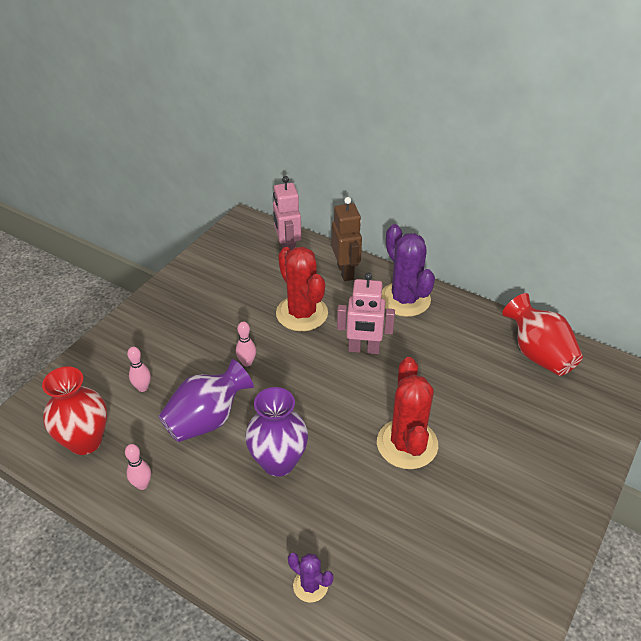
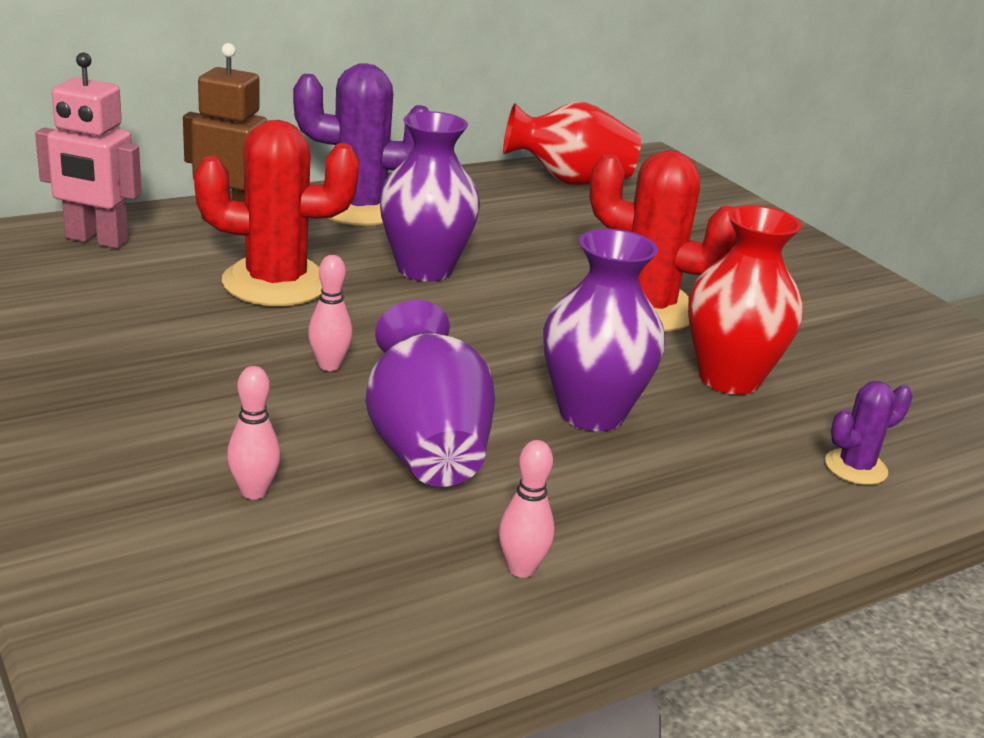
camera: 65 degrees left, 15 degrees down
(85, 441) = (326, 612): red vase -> red vase (729, 378)
(363, 349) = (425, 269): pink robot -> purple vase

